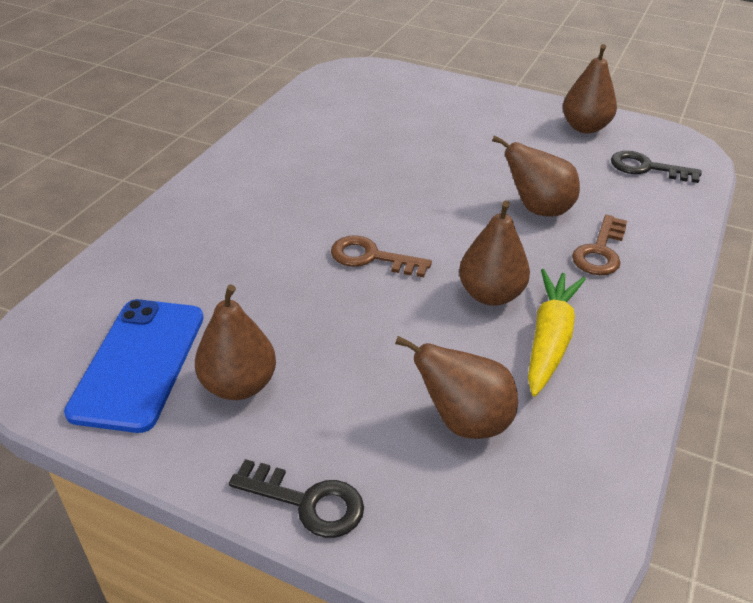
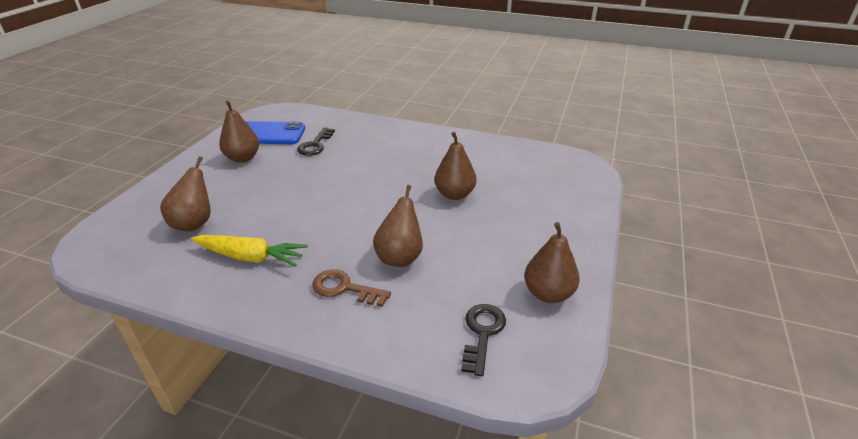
camera: 85 degrees right, 5 degrees down
(307, 502) = (165, 182): black key -> black key (315, 145)
(371, 257) = (339, 187): brown key -> none
(490, 295) = (298, 233): brown pear -> brown pear (454, 194)

